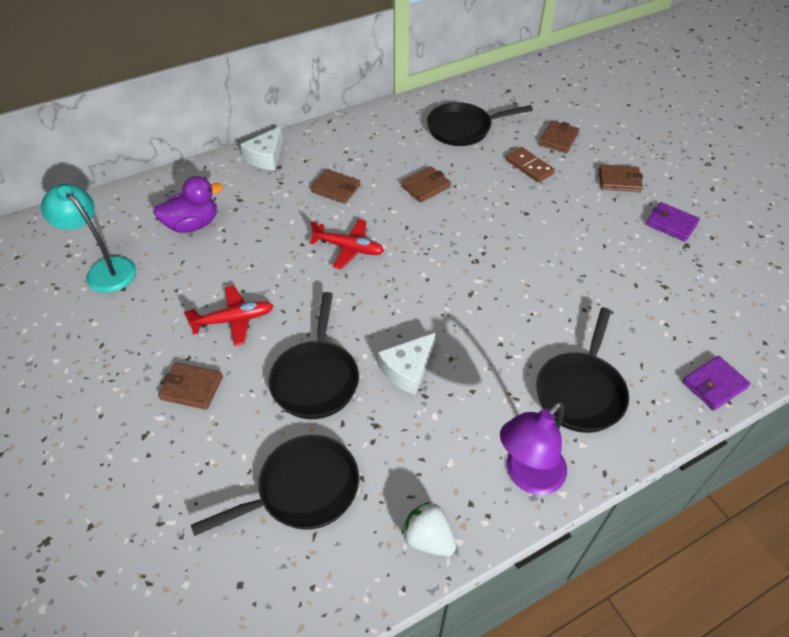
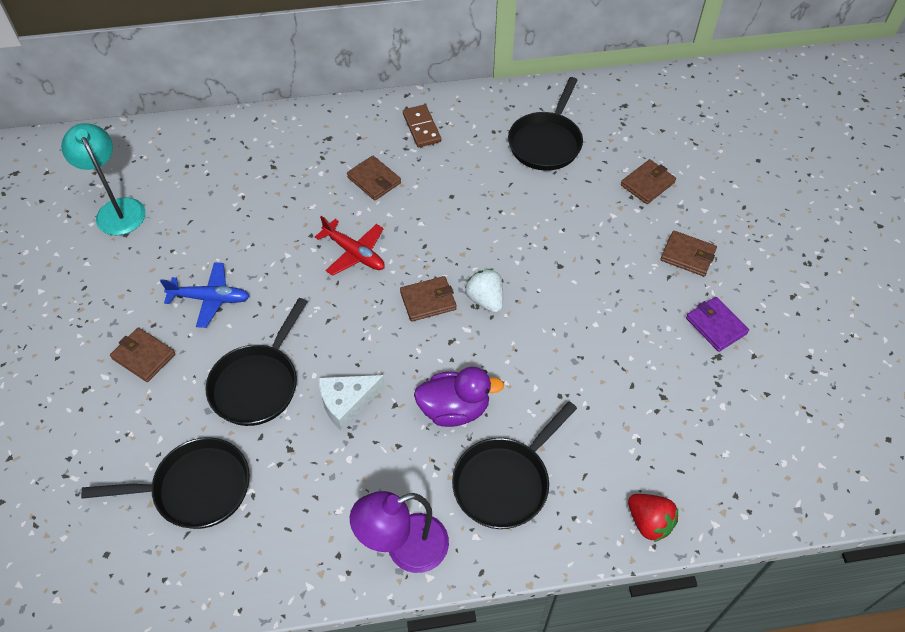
camera: 20 degrees right, 5 degrees up
(193, 224) = (216, 183): purple duck -> purple duck (454, 409)
(234, 320) = (210, 299): red plane -> blue plane
(266, 157) = (321, 123): white cheese -> none
(425, 186) = (468, 203): brown wallet -> brown wallet (428, 300)
(428, 538) = (283, 573): white strawberry -> white strawberry (485, 300)
(463, 129) = (546, 142): black pan -> black pan turned 75 degrees counterclockwise
(529, 166) = (594, 210): brown domino -> brown domino (422, 128)
(714, 385) = (649, 522): purple wallet -> red strawberry

